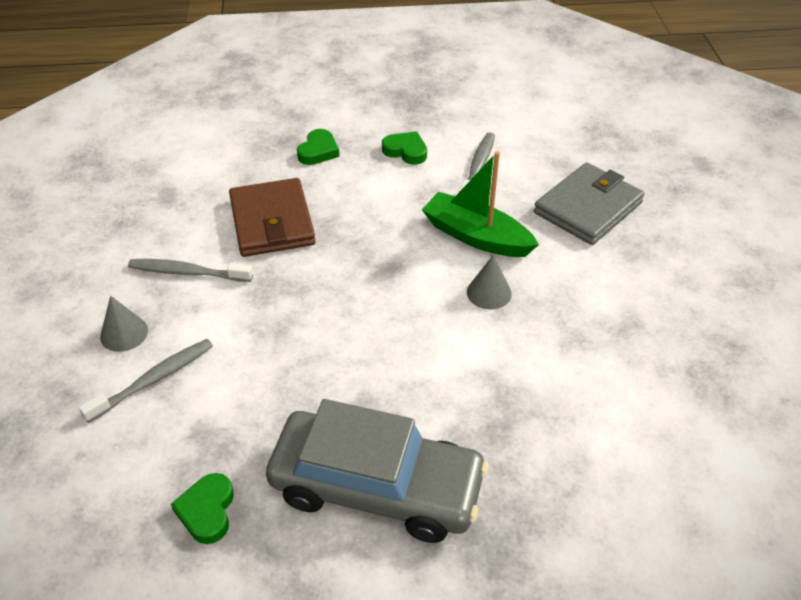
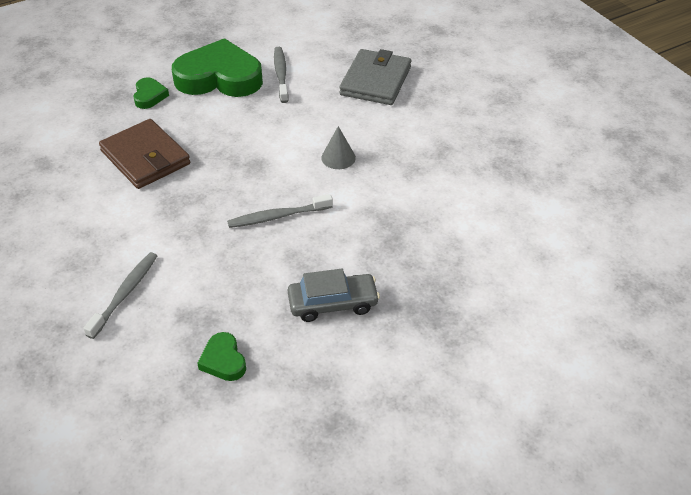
camera: 25 degrees left, 0 degrees up
(124, 333) = (78, 271): grey cone -> none
(187, 272) = (100, 213): grey toothbrush -> grey toothbrush (277, 216)
(376, 487) = (333, 303): grey car -> grey car, size x0.58
(406, 151) = (219, 77): green heart -> green heart, size x2.25
(476, 236) = (308, 123): green boat -> none

